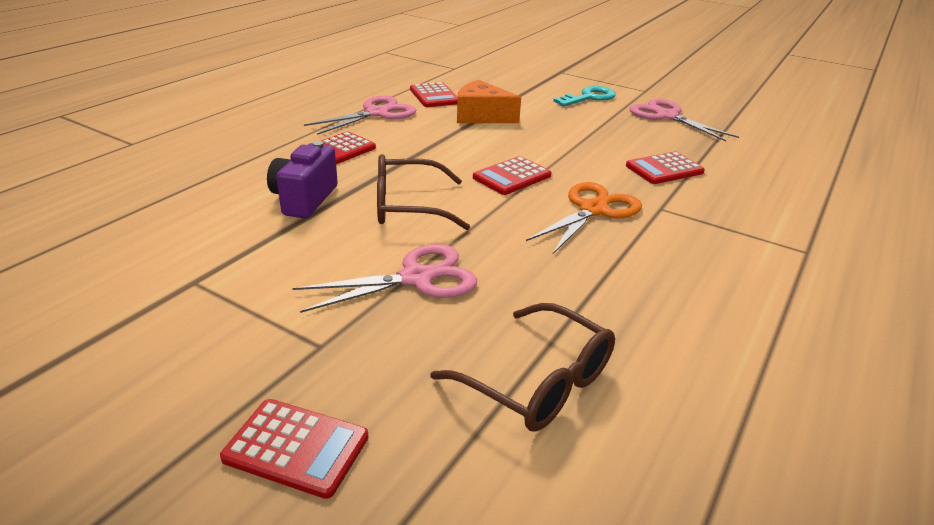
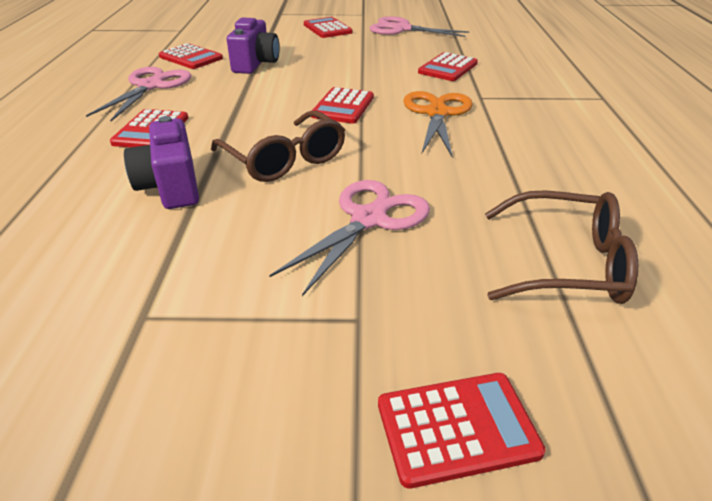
camera: 30 degrees left, 5 degrees up
(409, 206) = (284, 159): brown glasses -> brown glasses turned 90 degrees counterclockwise
(481, 116) = (256, 64): orange cheese -> purple camera
(589, 97) = (327, 28): turquoise key -> red calculator

